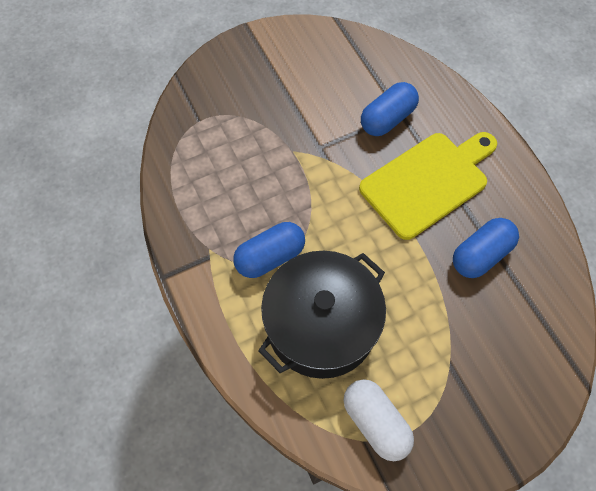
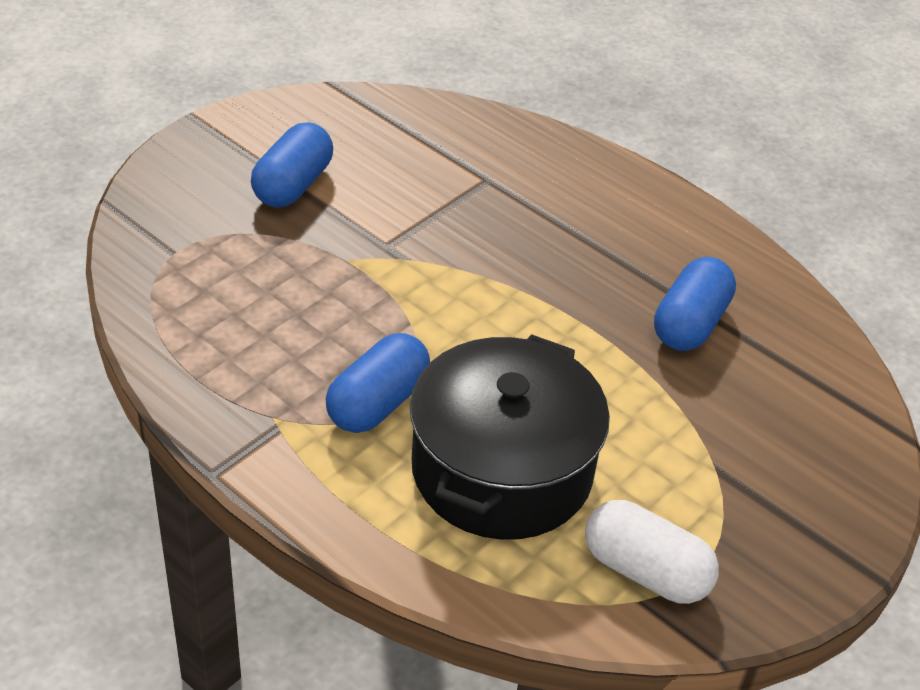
camera: 25 degrees left, 20 degrees down
(387, 119) = (472, 190): blue capsule -> blue capsule (293, 185)
(427, 182) = (570, 253): yellow cutting board -> none

